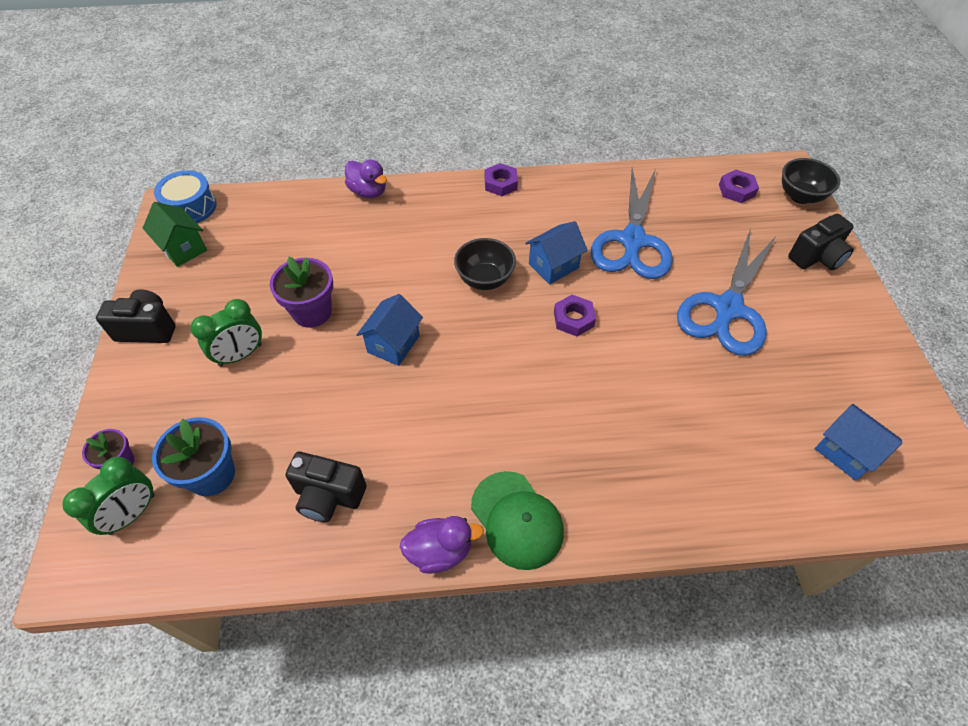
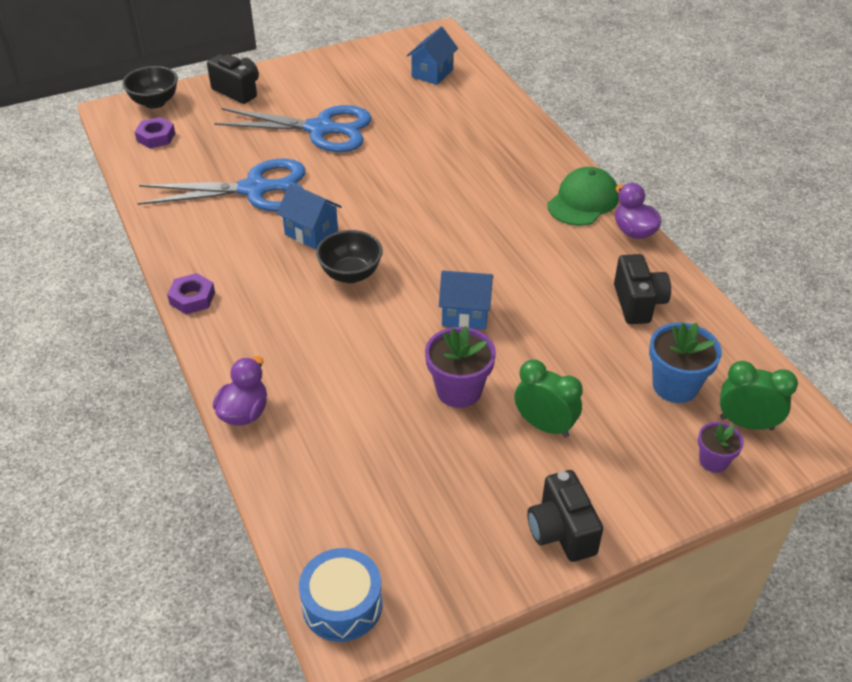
camera: 110 degrees left, 10 degrees down
(183, 248) = (423, 567): green house -> none
(573, 319) = (374, 208): purple nut -> none

